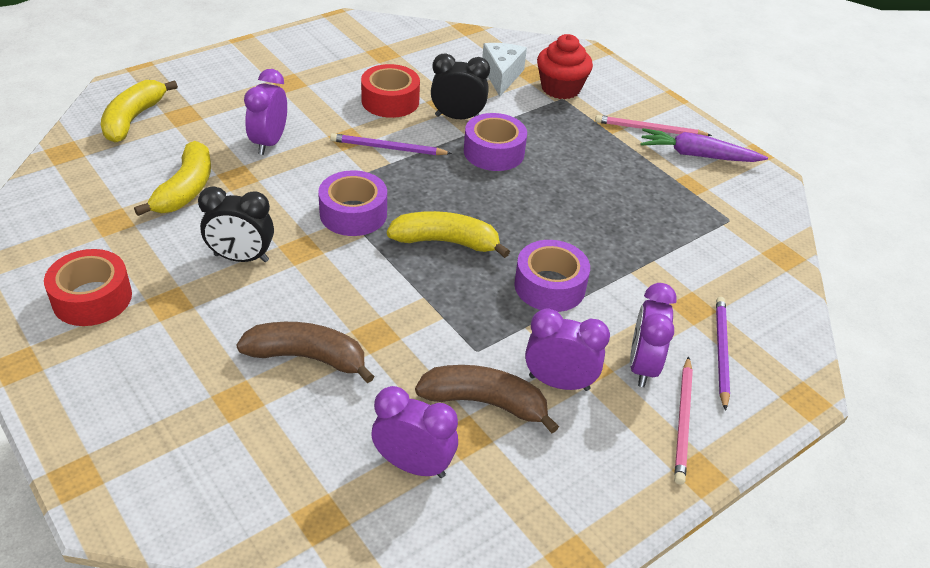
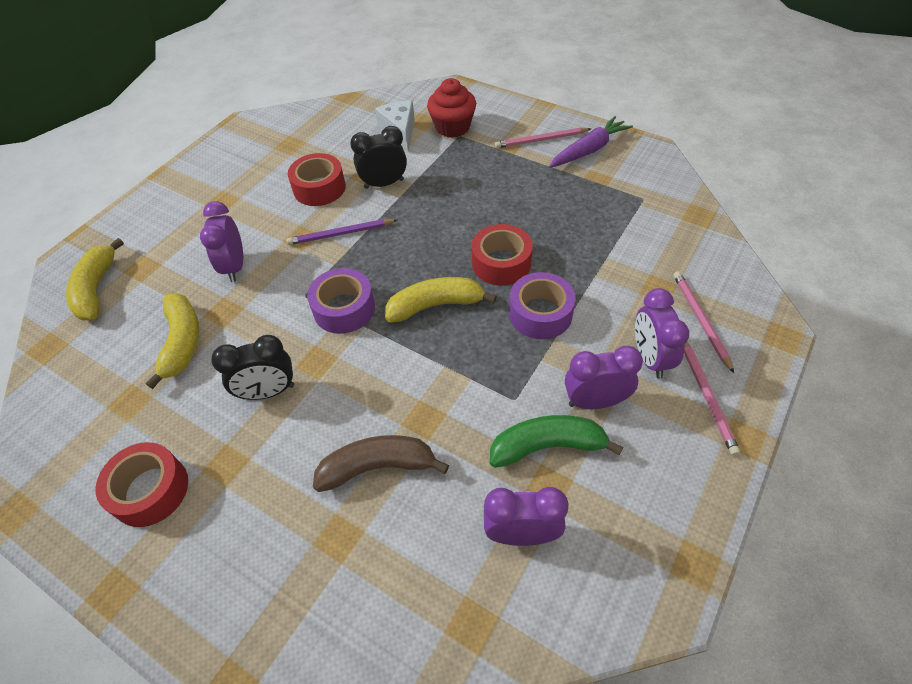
camera: 15 degrees left, 10 degrees up
(485, 403) = (547, 446): brown banana -> green banana
(494, 152) = (430, 205): purple tape -> none
(536, 227) = (501, 263): none -> red tape
(697, 155) = (589, 150): purple carrot -> purple carrot turned 150 degrees clockwise
(721, 352) = (700, 320): purple pencil -> pink pencil

